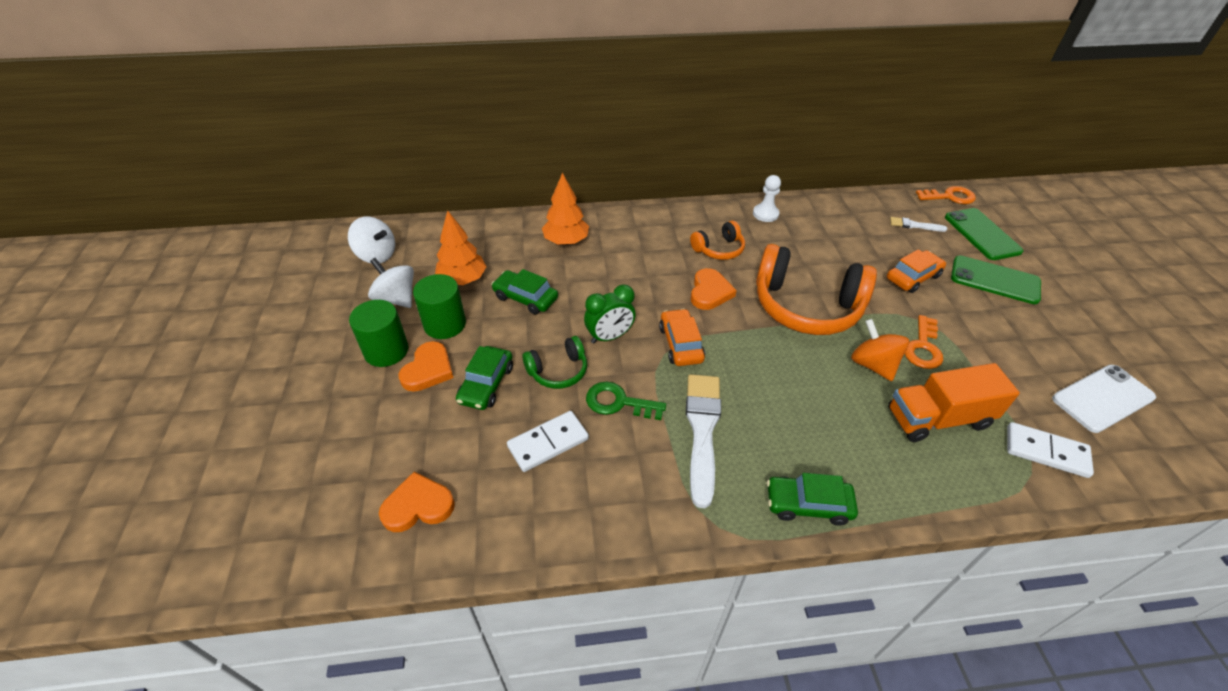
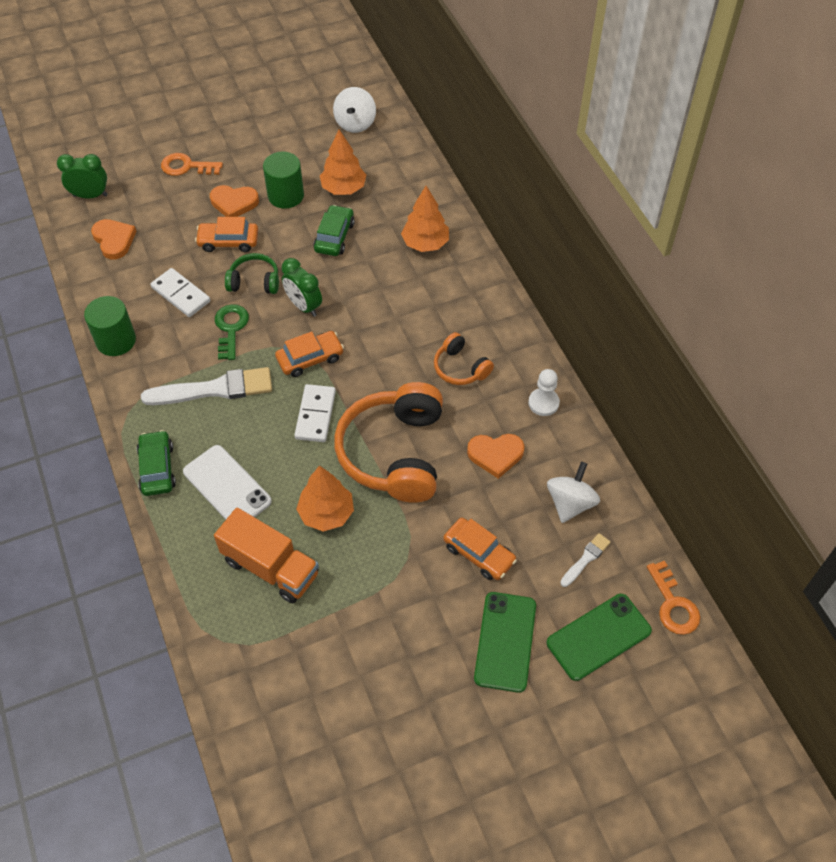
camera: 75 degrees right, 10 degrees up
(313, 526) = (90, 195): none -> green clock
(386, 351) = (246, 172): green cylinder -> green cylinder (116, 340)
(396, 298) = (306, 156): white spinning top -> white spinning top (570, 503)
(486, 384) = (228, 241): green car -> orange car
(558, 371) = (254, 281): green headphones -> green headphones turned 135 degrees clockwise
(710, 292) = (389, 370): orange heart -> orange heart (495, 455)
(872, 365) = (326, 513): orange spinning top -> orange tree
(914, 225) = (586, 559): white brush -> white brush turned 45 degrees clockwise
(923, 347) = (364, 559): orange key -> orange key (186, 167)
(938, 418) = (270, 567): orange truck -> orange truck turned 150 degrees clockwise
(1046, 452) = (251, 657): white domino -> white domino (315, 415)
(1103, 398) = (336, 726): white phone -> white phone (227, 486)

